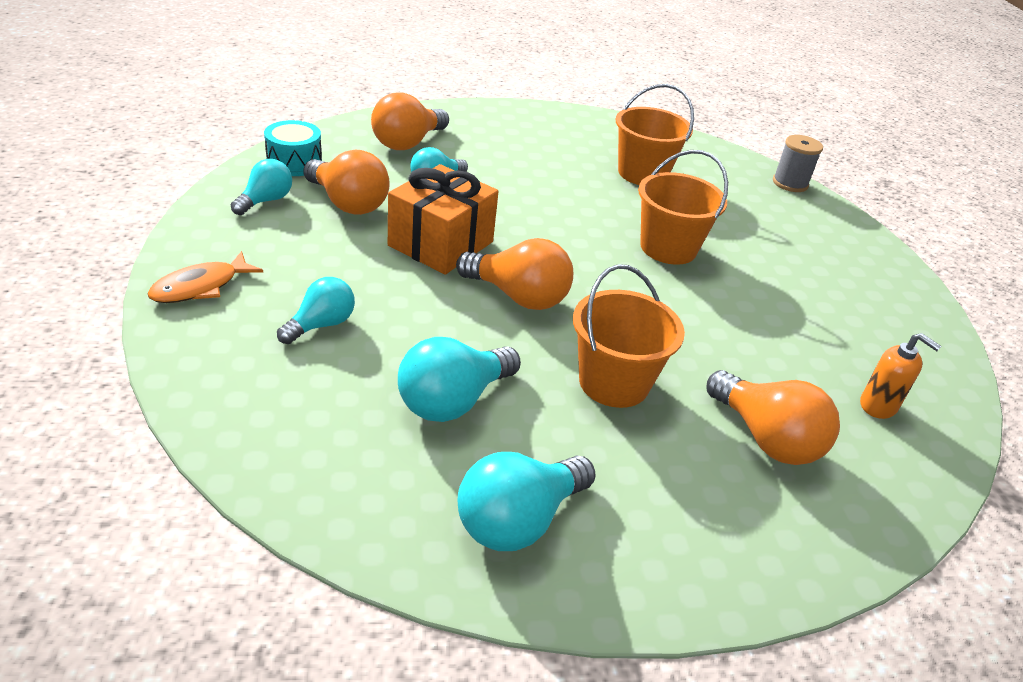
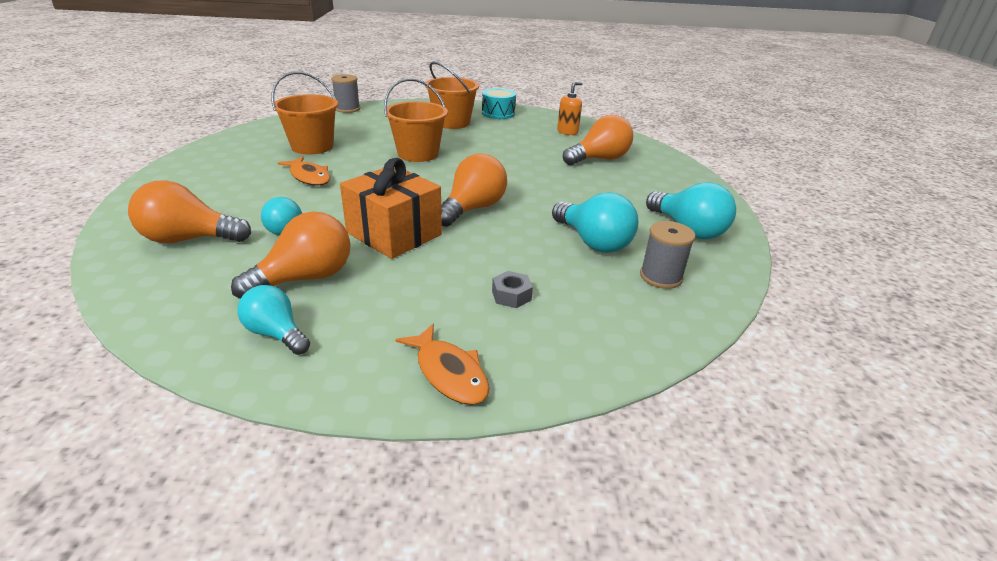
camera: 80 degrees left, 5 degrees down
(294, 163) = (190, 314): turquoise drum -> turquoise drum (498, 113)
(321, 325) = (511, 295): turquoise light bulb -> grey nut
(368, 460) = (661, 277): none -> grey spool
(407, 143) = (189, 239): orange light bulb -> orange light bulb turned 135 degrees clockwise
(558, 181) = (309, 177): none -> orange fish
(613, 382) = (563, 189): orange bucket -> orange bucket (452, 123)

